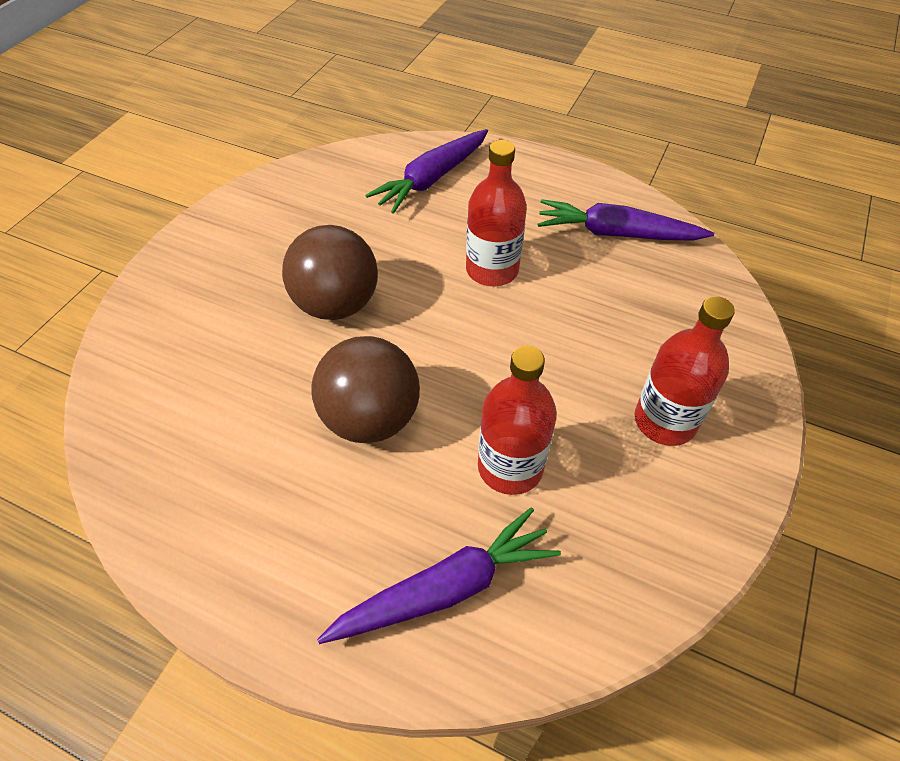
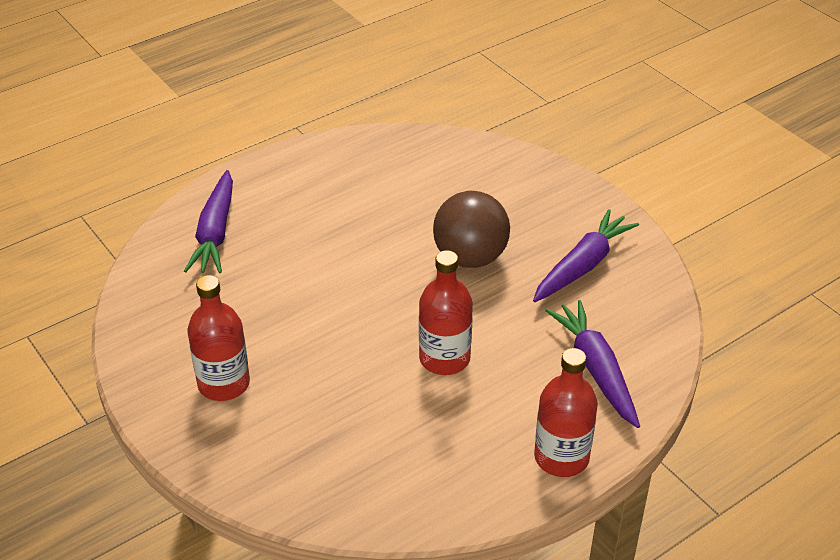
camera: 120 degrees right, 10 degrees down
(370, 419) = (352, 241): brown ball -> none
(510, 467) = (261, 289): red bottle -> red bottle (561, 457)
(616, 234) = (429, 468): purple carrot -> purple carrot (582, 265)

